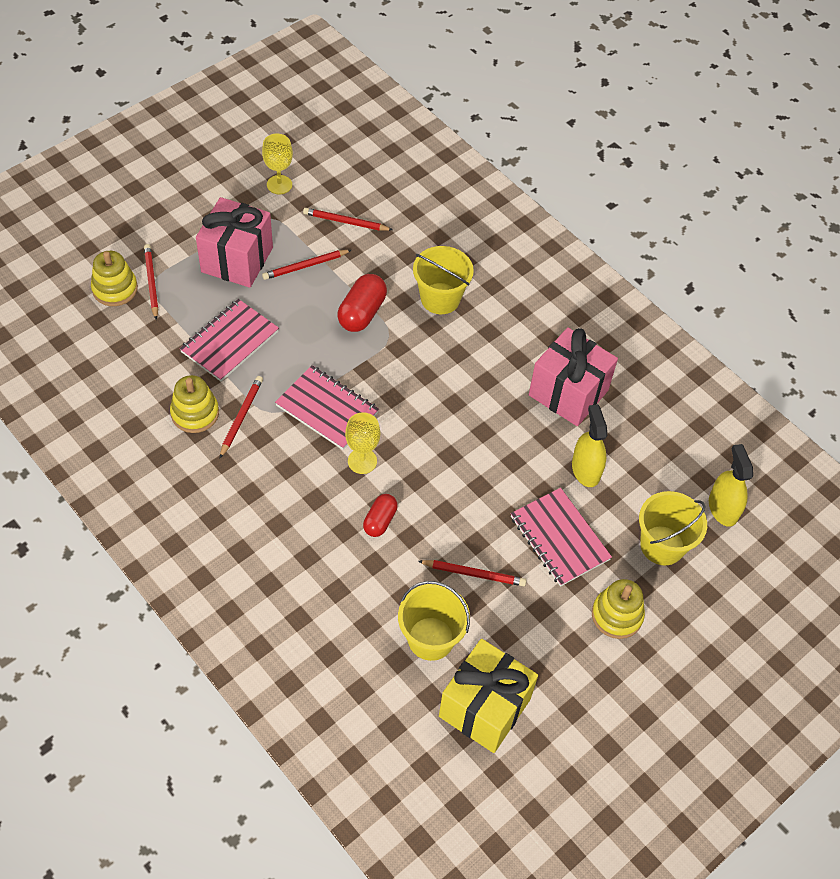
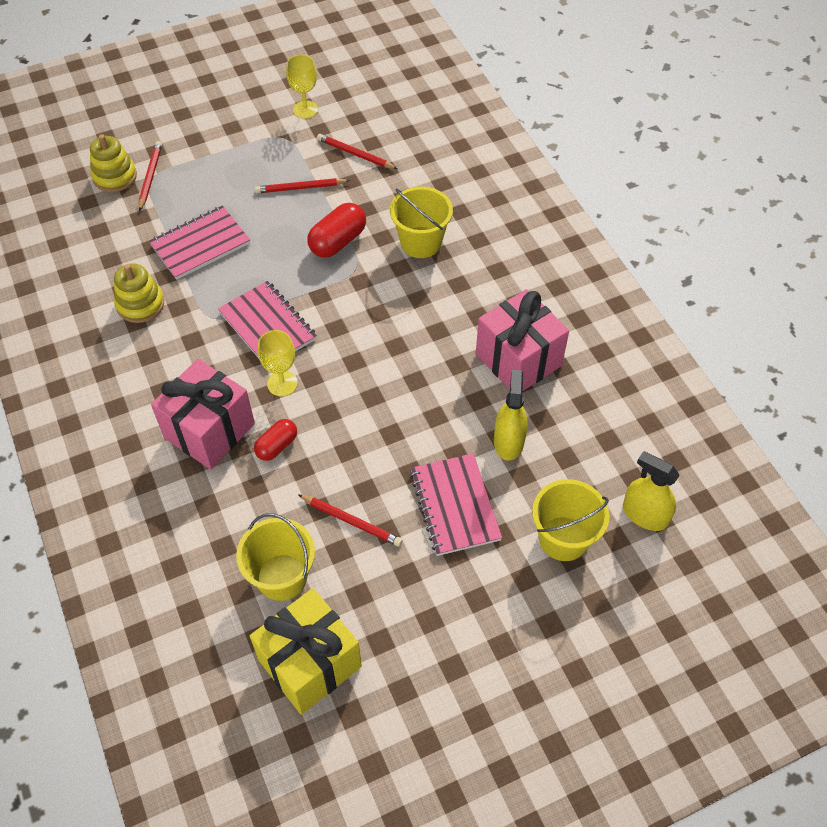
camera: 20 degrees right, 0 degrees up
(237, 260) = (238, 171): pink gift -> pink gift (209, 431)
(241, 417) = (182, 316): red pencil -> none
(617, 615) = (487, 601): yellow stacking toy -> none
(723, 508) = (645, 515): yellow spray bottle -> yellow spray bottle turned 60 degrees counterclockwise

